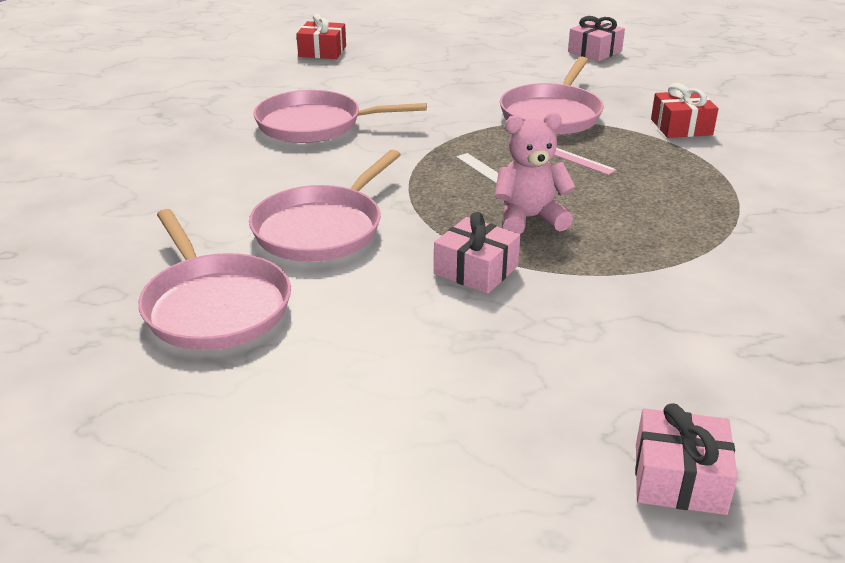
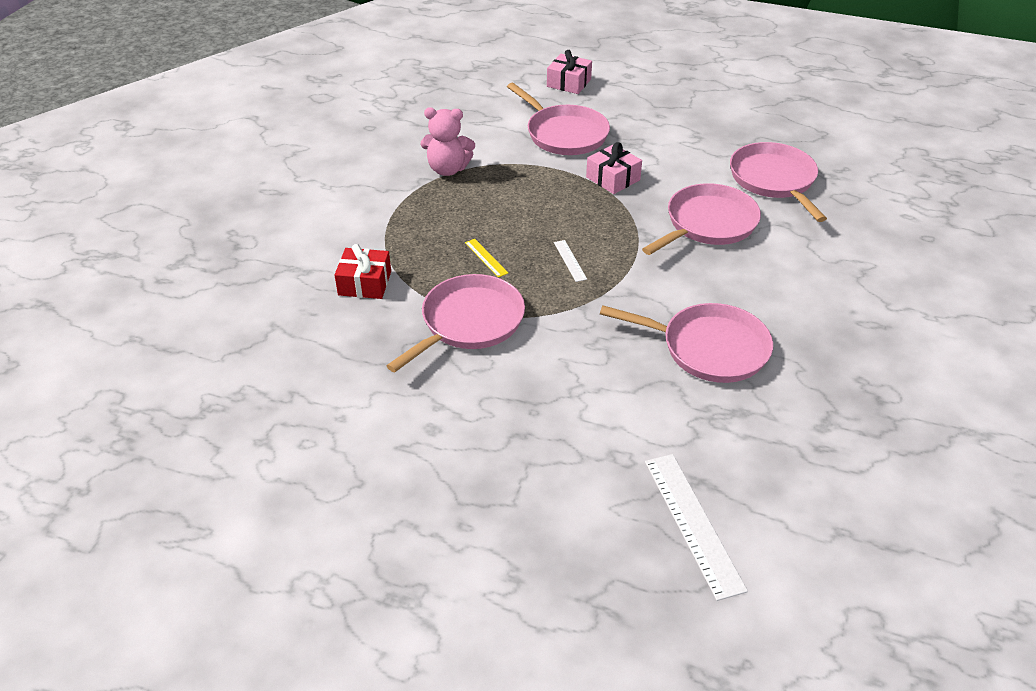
camera: 165 degrees left, 10 degrees up
(322, 51) = (692, 523): red gift -> white ruler
(529, 219) = (559, 209): pink teddy bear -> pink teddy bear (448, 169)
(579, 160) = (486, 258): pink ruler -> yellow ruler
(595, 51) = (329, 445): pink gift -> none
(598, 336) = (564, 134): none -> pink pan

